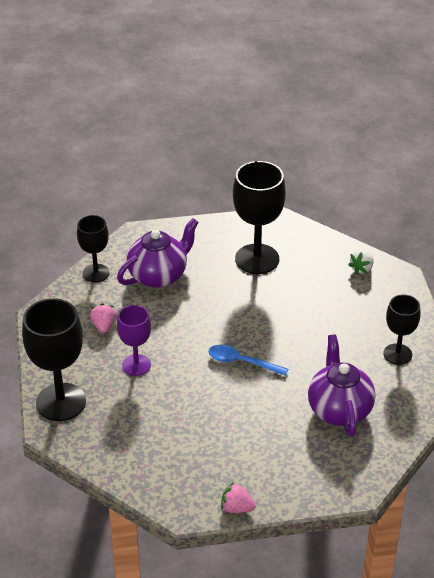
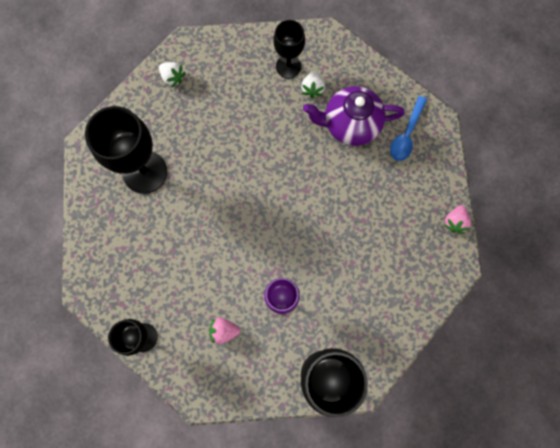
camera: 85 degrees left, 35 degrees up
(158, 275) = (156, 271): purple teapot -> none
(242, 362) = (286, 201): blue spoon -> blue spoon (406, 134)
(375, 375) = (312, 88): none -> white strawberry

